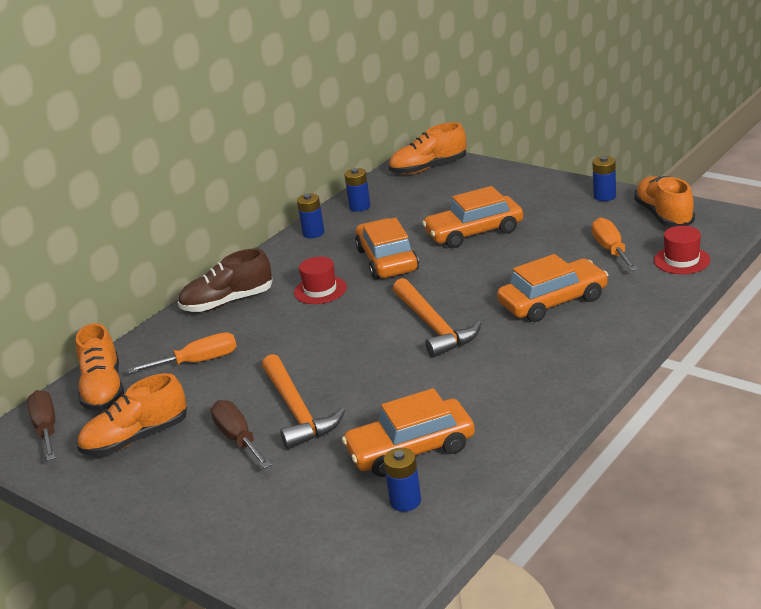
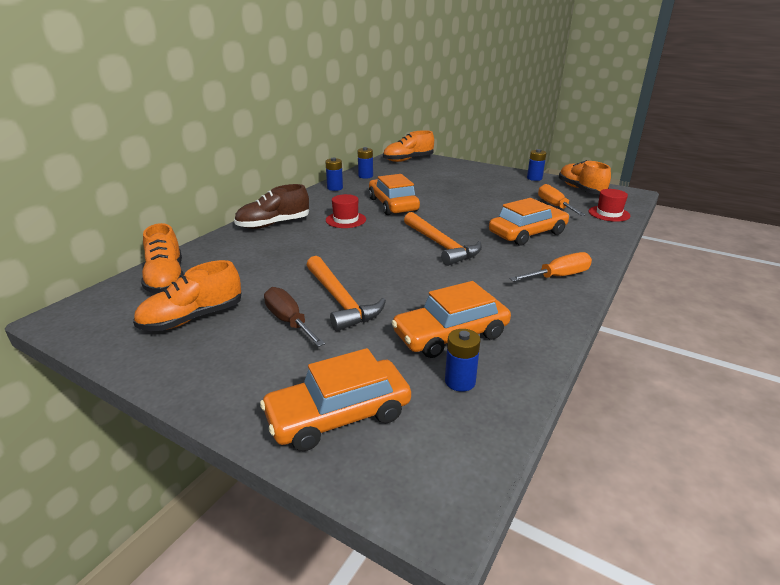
camera: 10 degrees left, 0 degrees up
(46, 428) = (108, 307): brown screwdriver -> none
(198, 362) = (251, 262): orange screwdriver -> orange screwdriver (559, 276)
(474, 232) = (451, 192): orange car -> orange car (338, 415)

